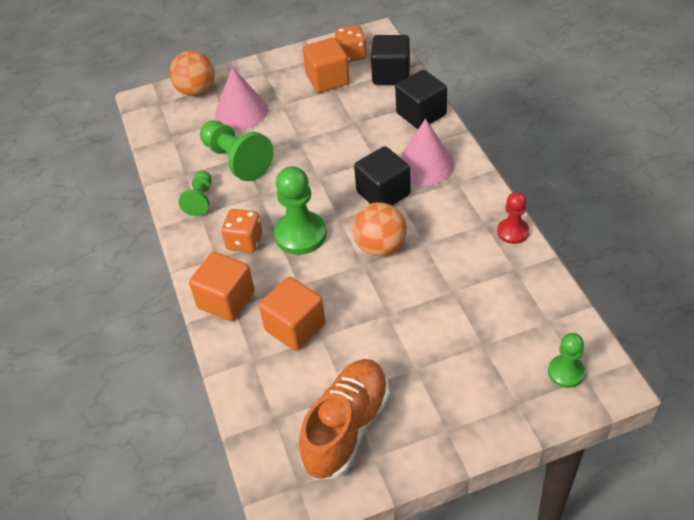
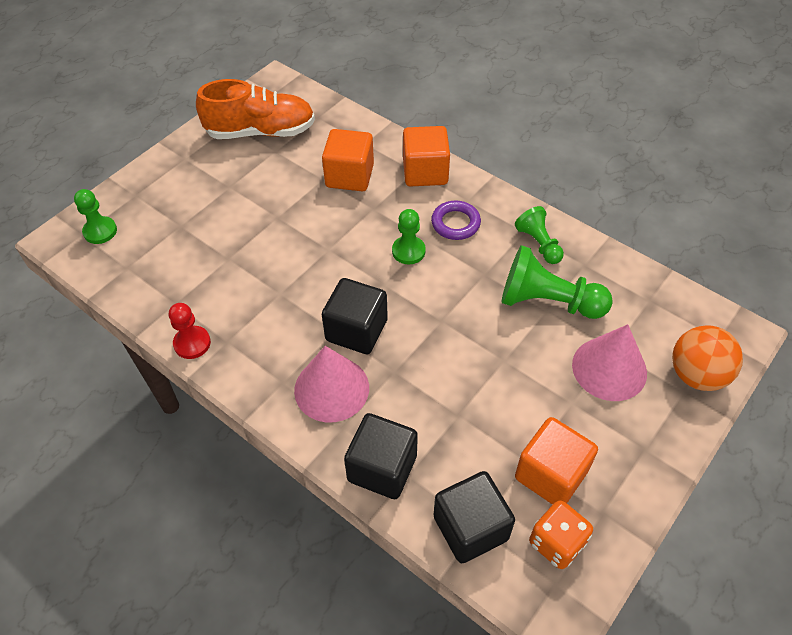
camera: 145 degrees right, 5 degrees up
(244, 242) = (455, 223): orange dice -> purple ring
(300, 234) = (408, 251): green pawn -> green pawn, size x0.59
(346, 428) = (261, 131): orange shoe -> orange shoe turned 90 degrees counterclockwise
(380, 247) = (321, 271): orange ball -> none

